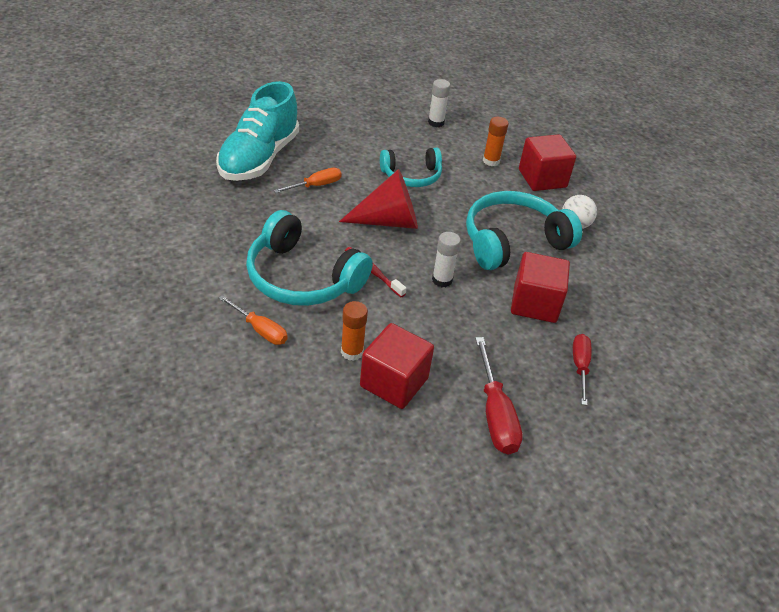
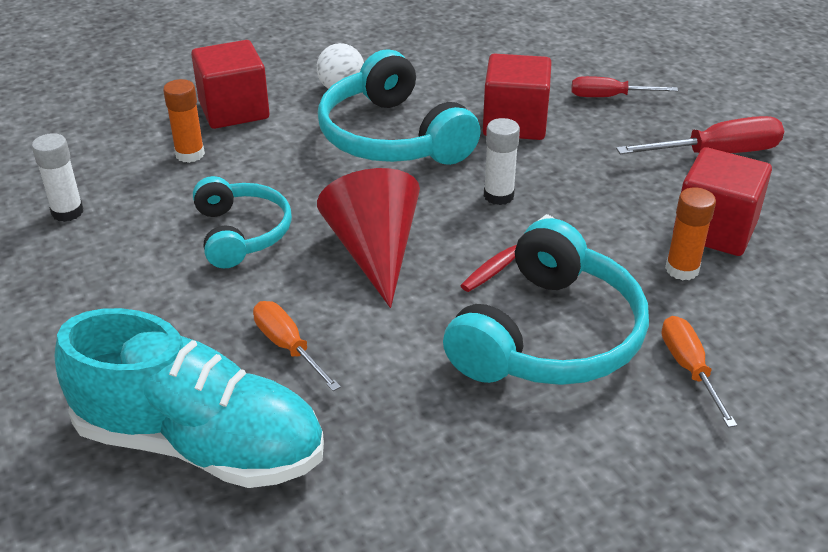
camera: 90 degrees left, 5 degrees down
(260, 330) = (689, 369): orange screwdriver -> orange screwdriver turned 45 degrees counterclockwise

